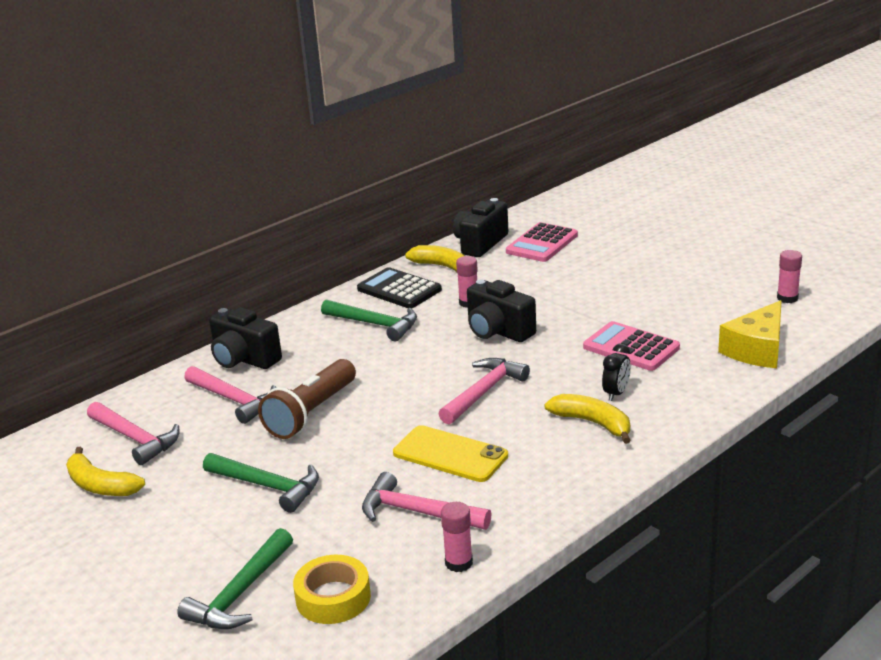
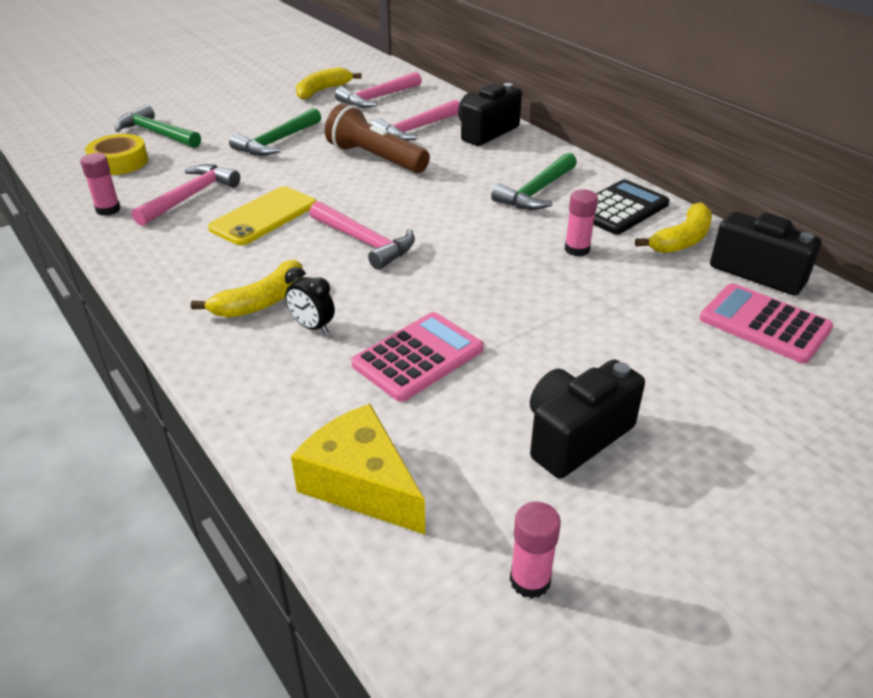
camera: 95 degrees right, 10 degrees up
(498, 331) = (497, 262): black camera -> black camera (575, 437)

